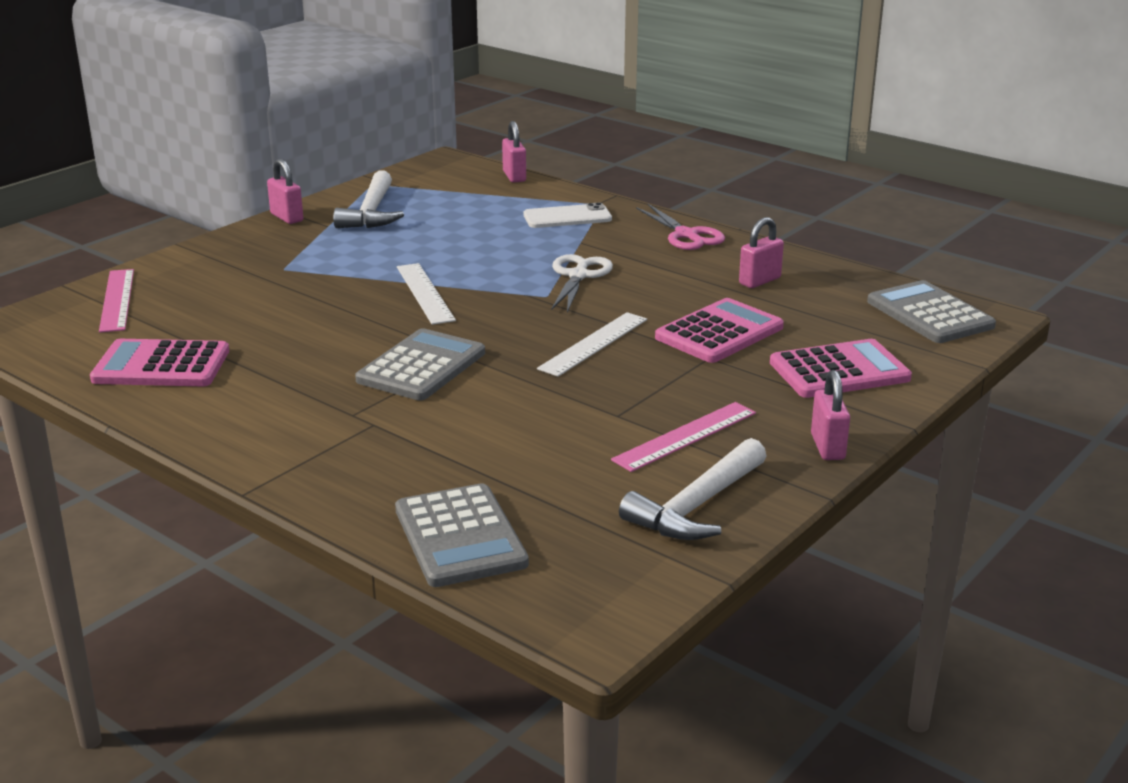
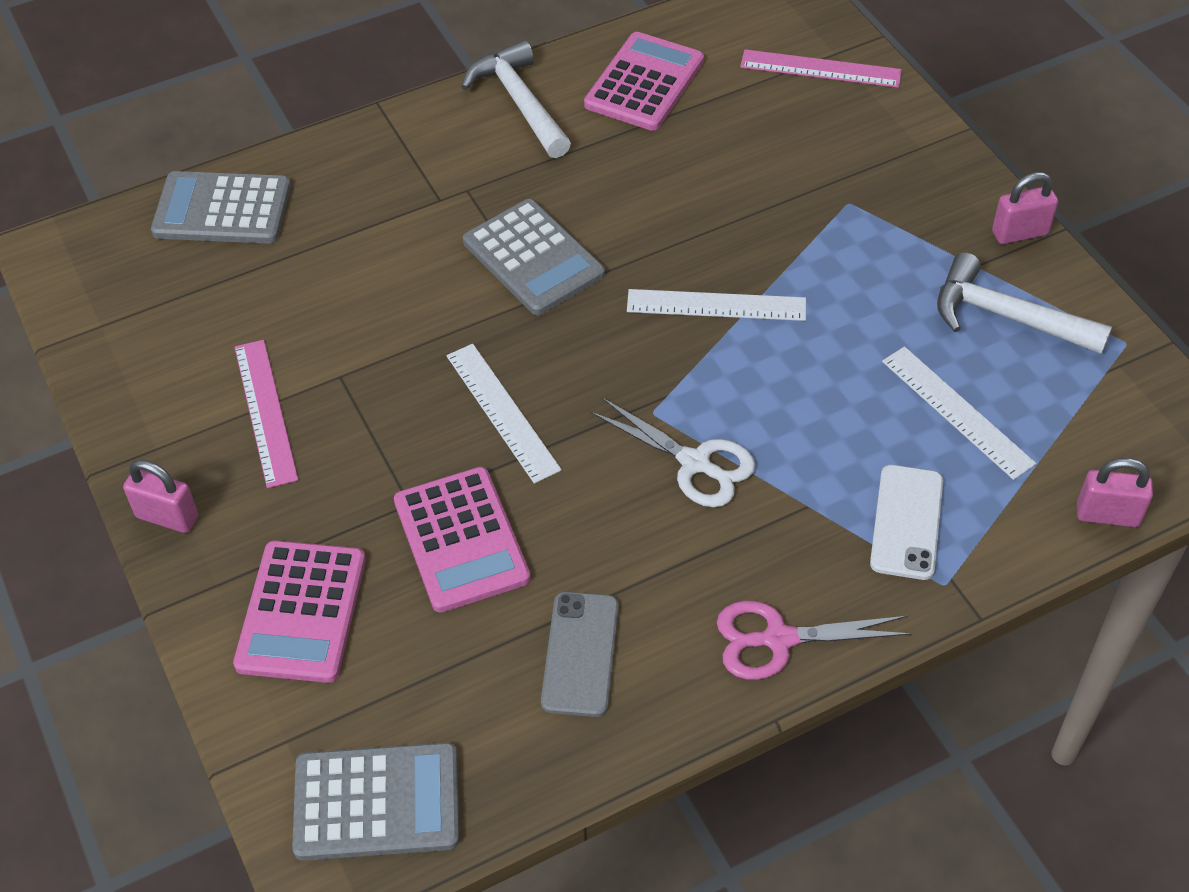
camera: 115 degrees right, 25 degrees up
(467, 216) = (957, 412): none -> white ruler
(697, 506) = (150, 372): white hammer -> white hammer (520, 102)
(759, 281) = (580, 654): pink padlock -> grey phone

